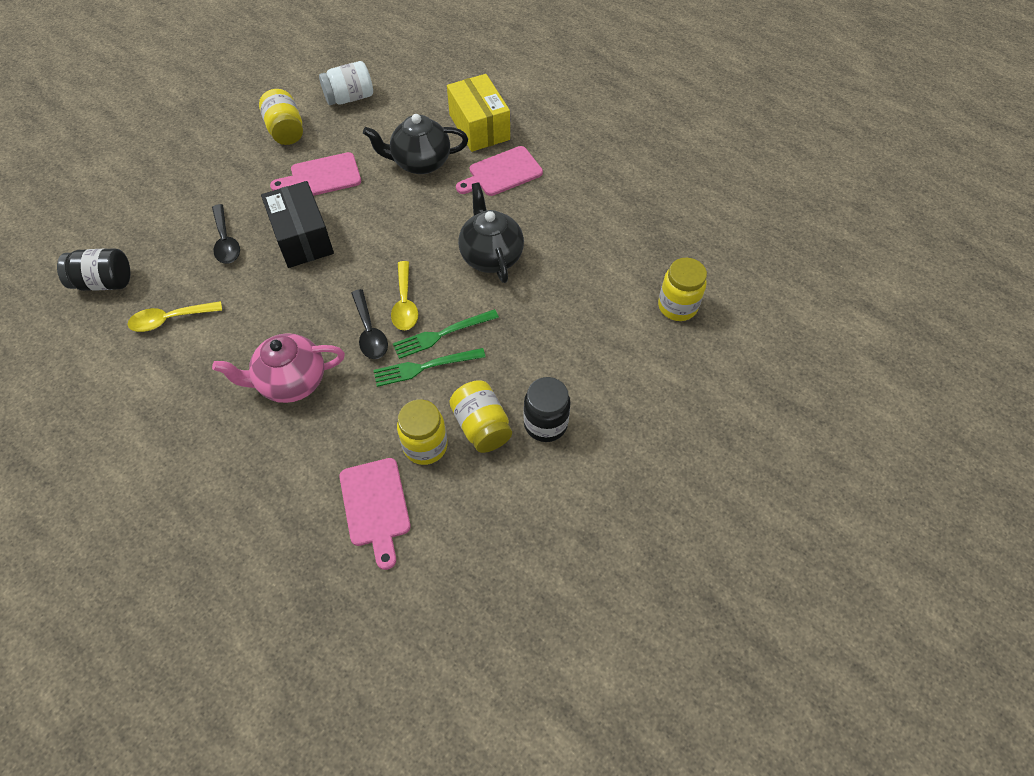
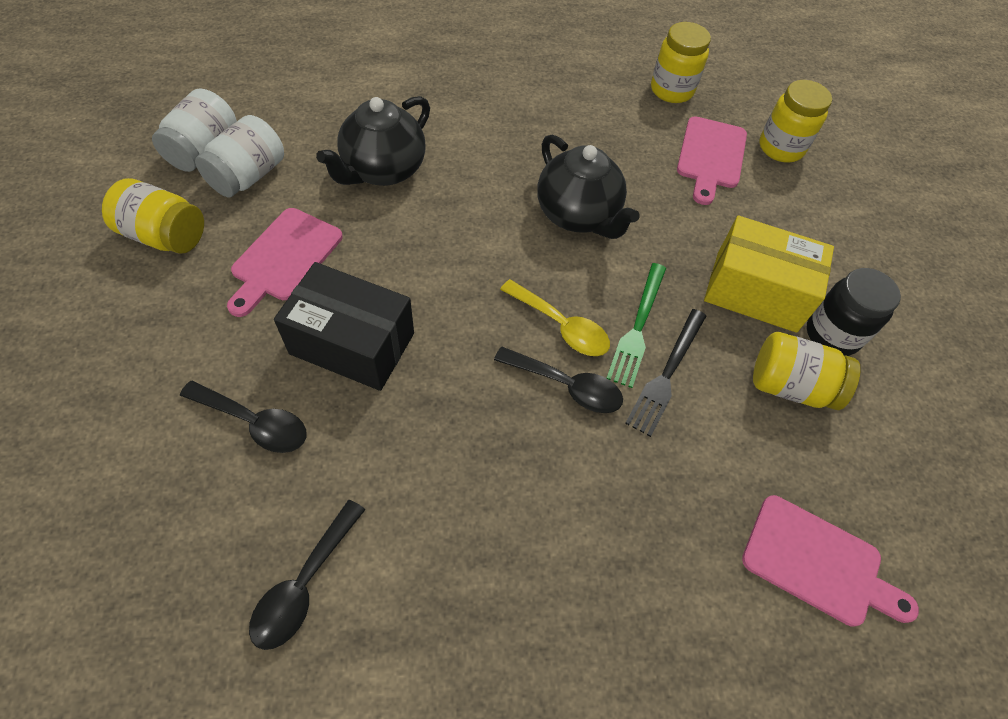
camera: 50 degrees left, 0 degrees up
(104, 282) = (131, 624): black jar -> none
(170, 319) = (304, 584): yellow spoon -> black spoon
(291, 382) = (559, 517): pink teapot -> none
(354, 124) = (248, 176): none -> white jar
(425, 367) = (666, 374): green fork -> black fork
(425, 446) = (773, 453): yellow jar -> yellow jar (671, 90)
(479, 127) = (399, 97): yellow box -> yellow box (756, 291)
(491, 256) = (578, 215): black teapot -> black teapot turned 150 degrees counterclockwise
(502, 173) = (481, 128): pink cutting board -> pink cutting board (710, 156)

